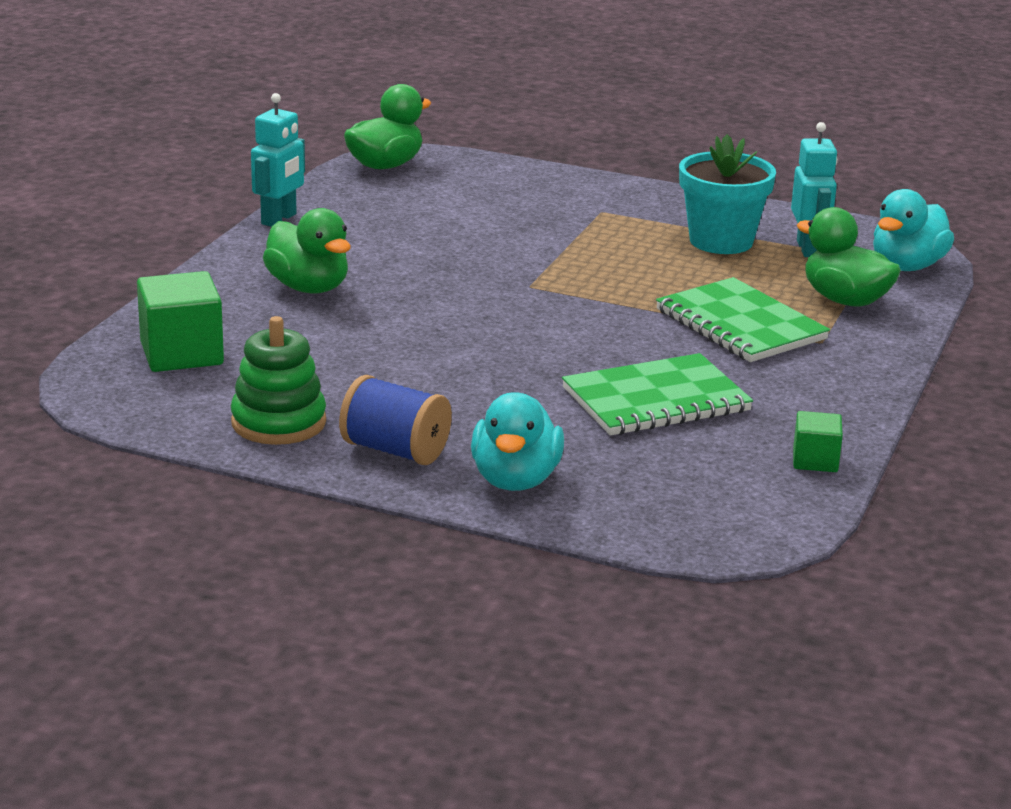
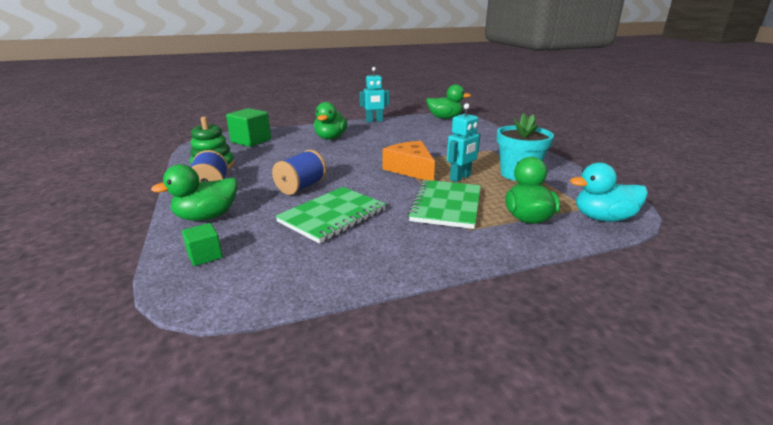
camera: 50 degrees right, 0 degrees up
(513, 386) = (301, 187): none -> blue spool
(515, 480) = (207, 217): turquoise duck -> green duck
(580, 292) = (411, 169): none -> orange cheese
(656, 400) = (332, 216): green notebook -> green notebook turned 75 degrees counterclockwise
(808, 249) = (558, 191): turquoise robot -> turquoise robot (460, 178)
(815, 460) = (322, 280): green cube -> green cube (205, 256)

